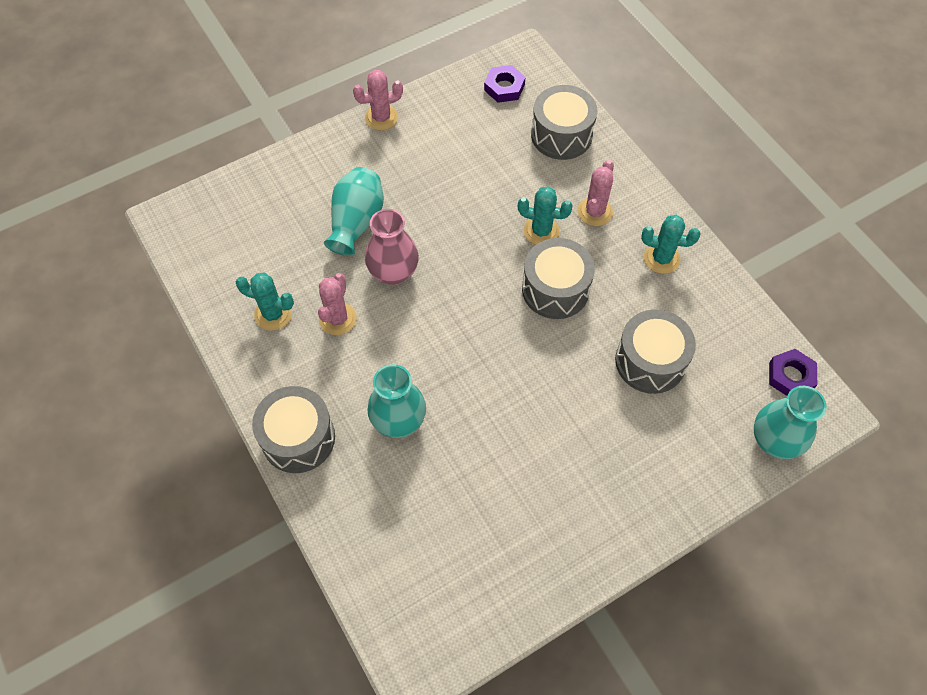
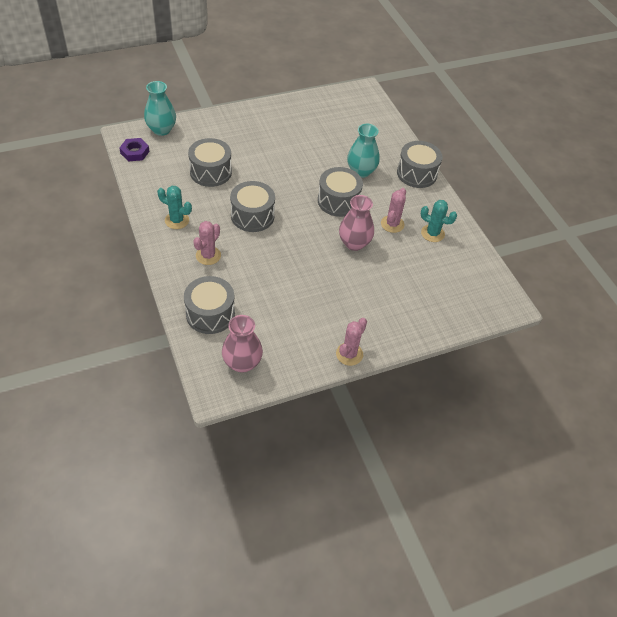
camera: 175 degrees left, 10 degrees down
(356, 222) = (376, 278): turquoise vase -> none
(381, 118) = (349, 354): pink cactus -> pink cactus turned 45 degrees counterclockwise
(428, 346) = (338, 201): none -> grey drum
(504, 87) = (242, 363): purple nut -> pink vase
(541, 231) = (250, 250): turquoise cactus -> none

